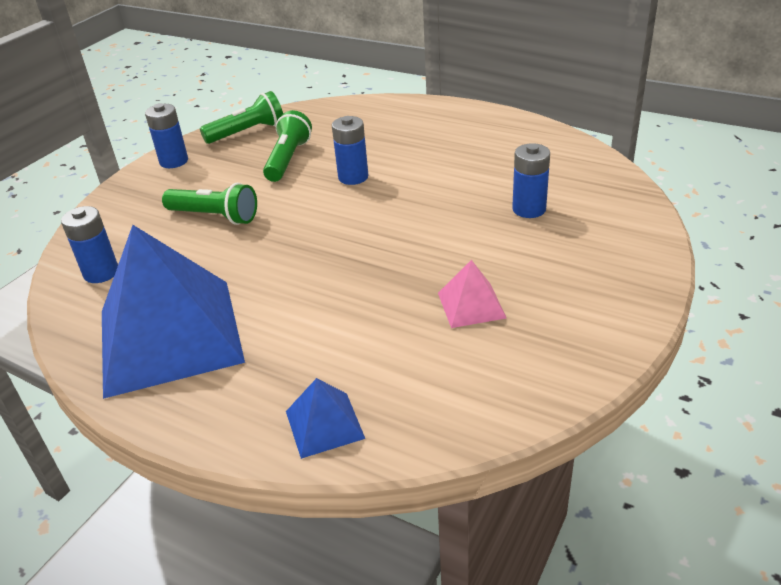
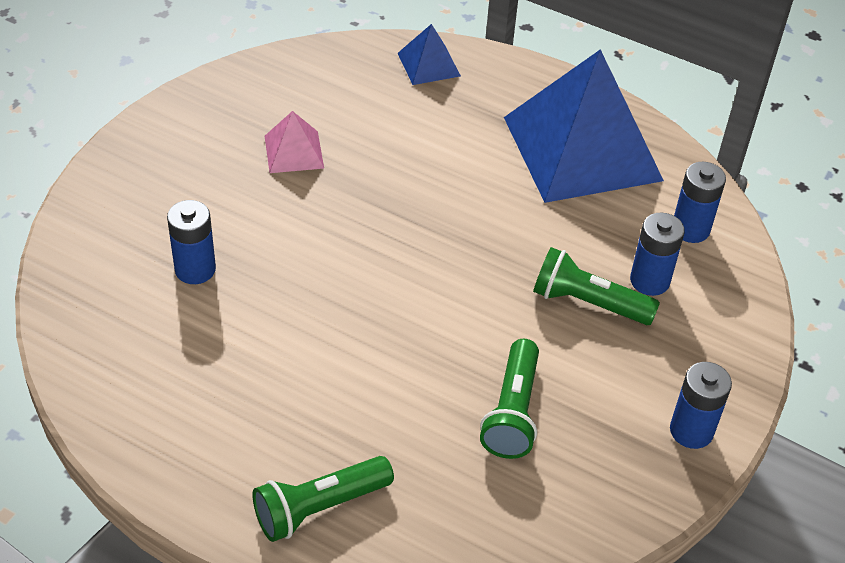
camera: 175 degrees right, 10 degrees up
(247, 132) = (594, 499): green flashlight -> green flashlight (319, 508)
(353, 177) = (412, 358): blue battery -> blue battery (649, 281)

